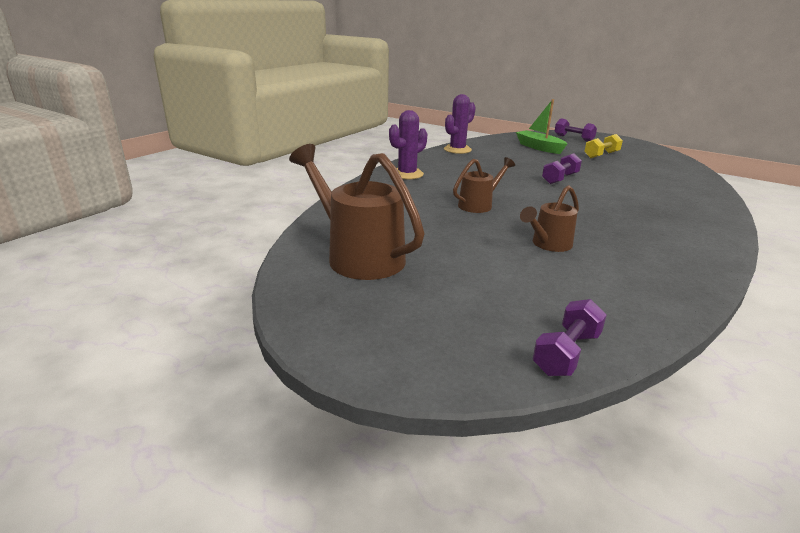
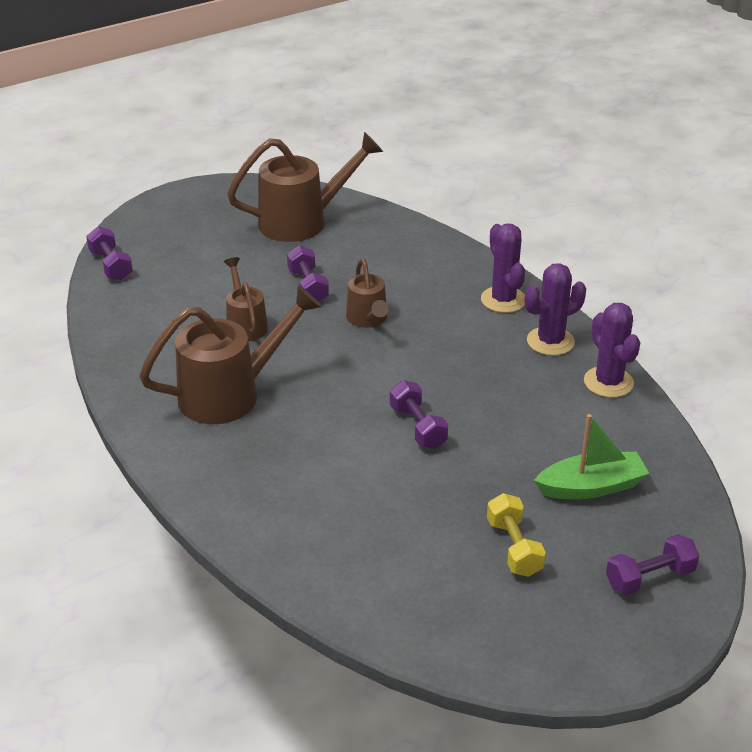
camera: 115 degrees right, 10 degrees up
(437, 161) = (550, 341): none -> purple cactus
(464, 232) = (308, 286): none -> purple dumbbell
(629, 231) = (231, 394): none -> brown watering can

